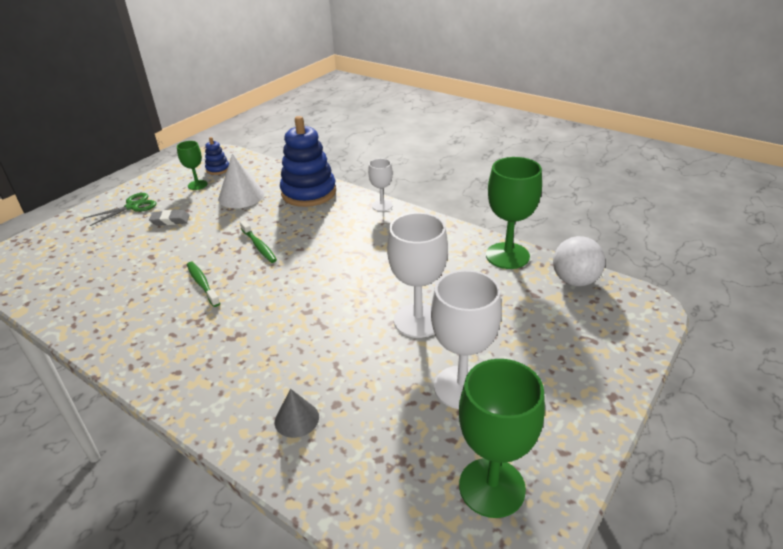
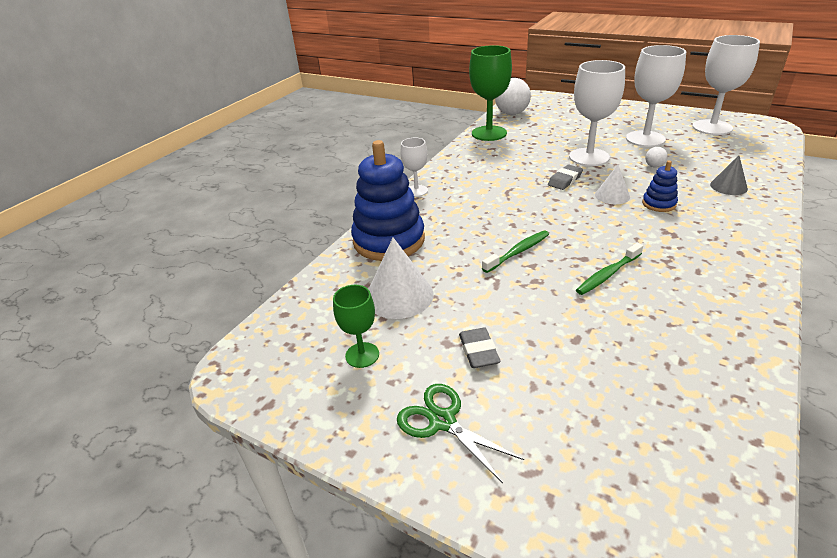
camera: 95 degrees left, 0 degrees up
(218, 169) = (306, 346): blue stacking toy -> blue stacking toy (659, 204)
(320, 316) = (612, 195): none -> white cone
(367, 291) = (565, 180): none -> grey eraser
(375, 369) = (654, 166): none -> white ball
(492, 487) = (712, 127): green goblet -> white goblet

